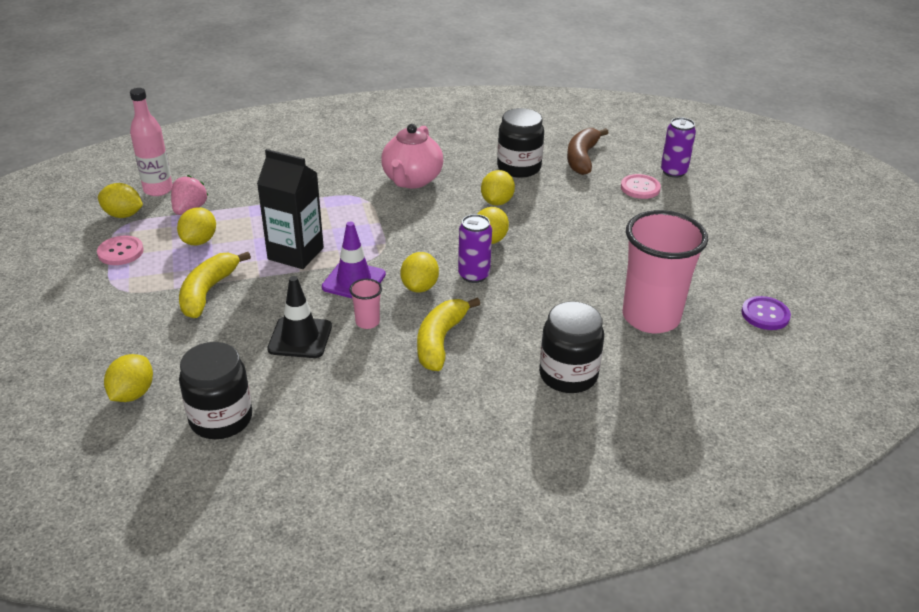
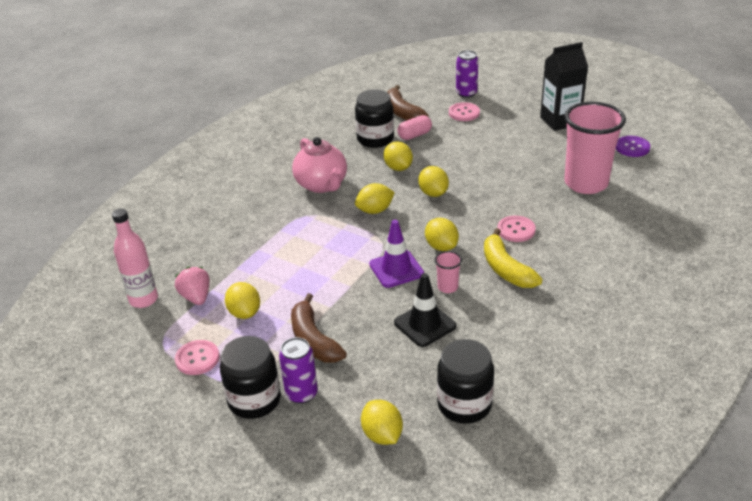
camera: 40 degrees left, 0 degrees up
(123, 215) = (149, 334): yellow lemon -> yellow lemon (375, 210)
(208, 292) = (313, 340): yellow banana -> brown banana
(295, 253) = (328, 277): black carton -> black carton (560, 121)
(474, 275) = (459, 219): purple can -> purple can (301, 394)
(507, 315) = (516, 230): none -> pink button
(559, 183) = (414, 135): none -> pink capsule
(568, 375) = (598, 241): black jar -> black jar (254, 400)

